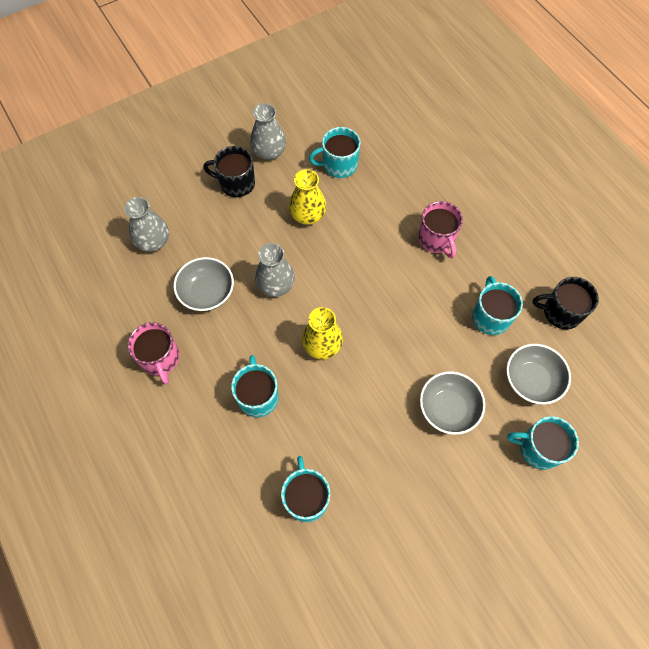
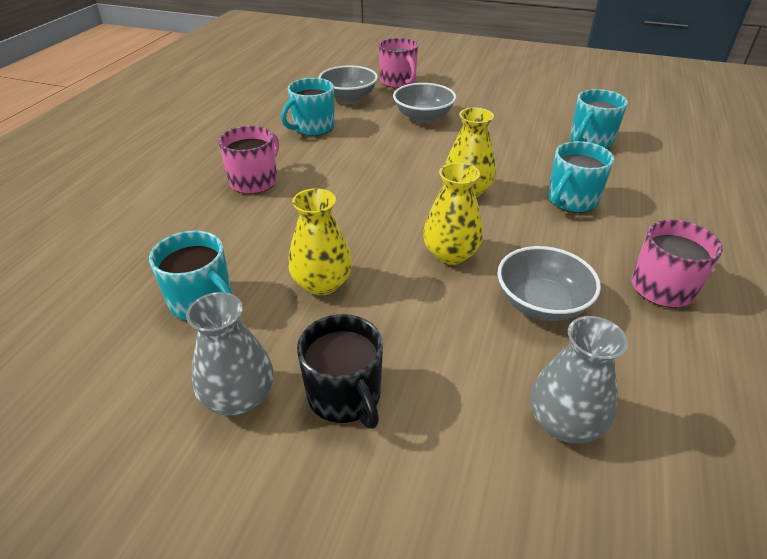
camera: 130 degrees left, 25 degrees down
(276, 285) = (450, 254): grey vase -> yellow vase
(538, 448) = (398, 82): turquoise mug -> pink mug
(561, 312) = (268, 104): black mug -> none

